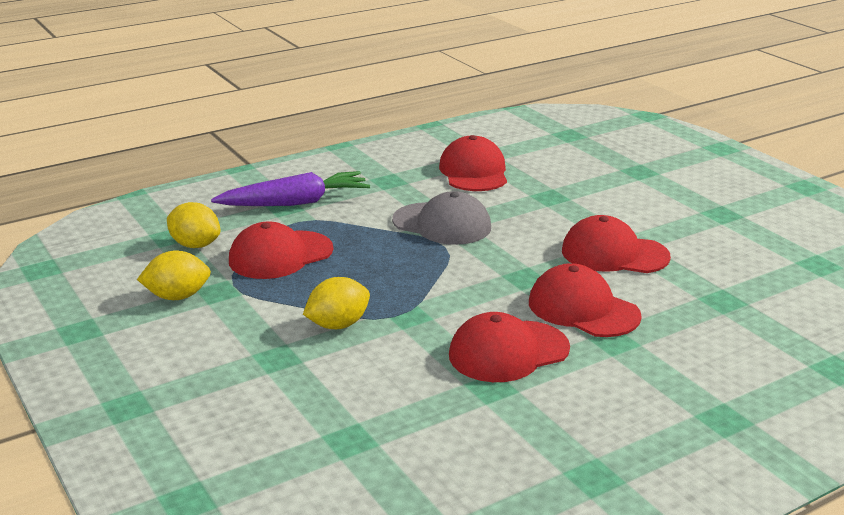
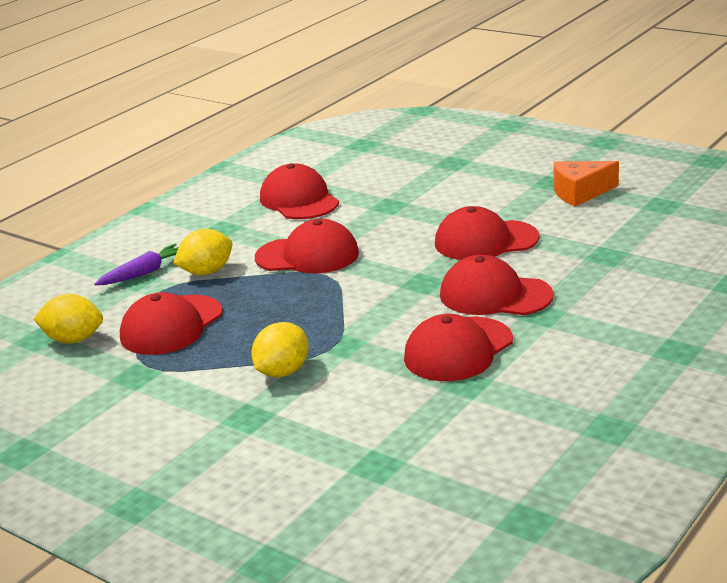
camera: 20 degrees left, 0 degrees up
(177, 296) = (98, 392): yellow lemon -> yellow lemon (206, 272)
(295, 203) = (144, 273): purple carrot -> purple carrot, size x0.62
(442, 224) = (307, 255): grey cap -> red cap
(742, 231) = (580, 193): none -> orange cheese

